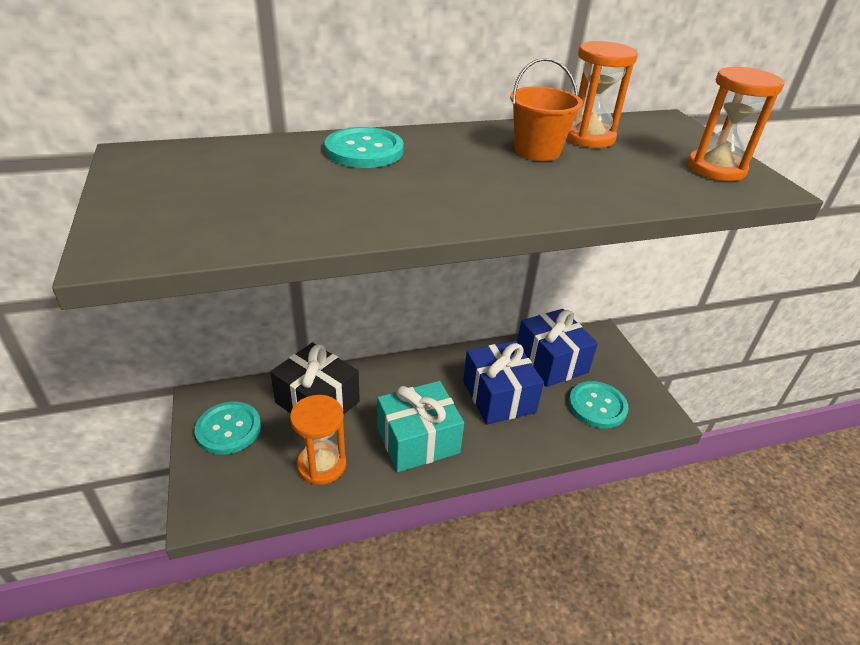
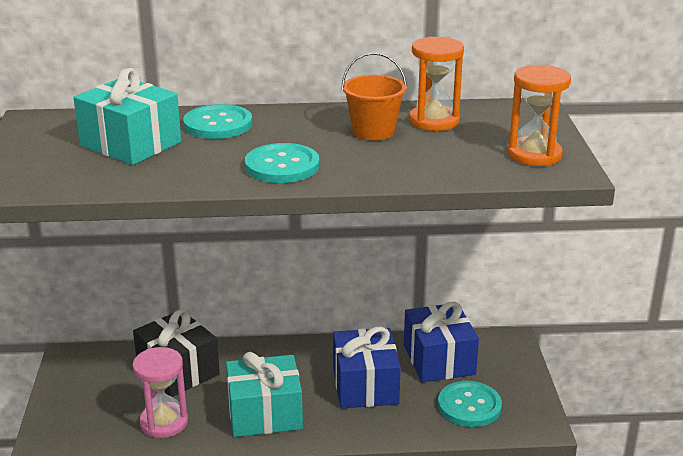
camera: 15 degrees right, 10 degrees down
(228, 429) = (87, 383): turquoise button -> turquoise button (282, 166)
(273, 179) = (131, 144): none -> turquoise gift
(322, 465) = (164, 422): orange hourglass -> pink hourglass

